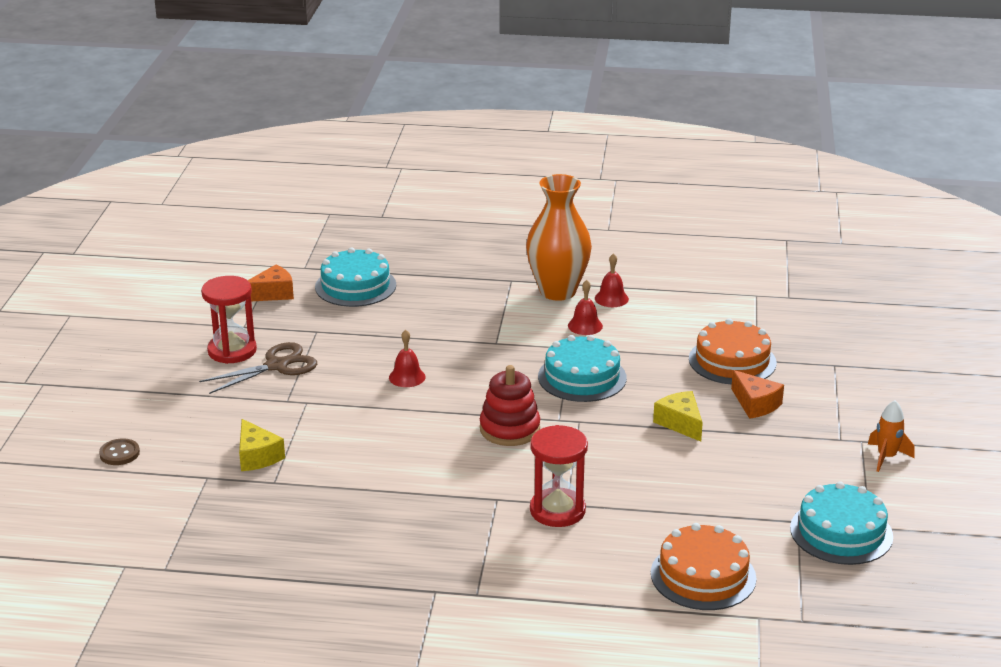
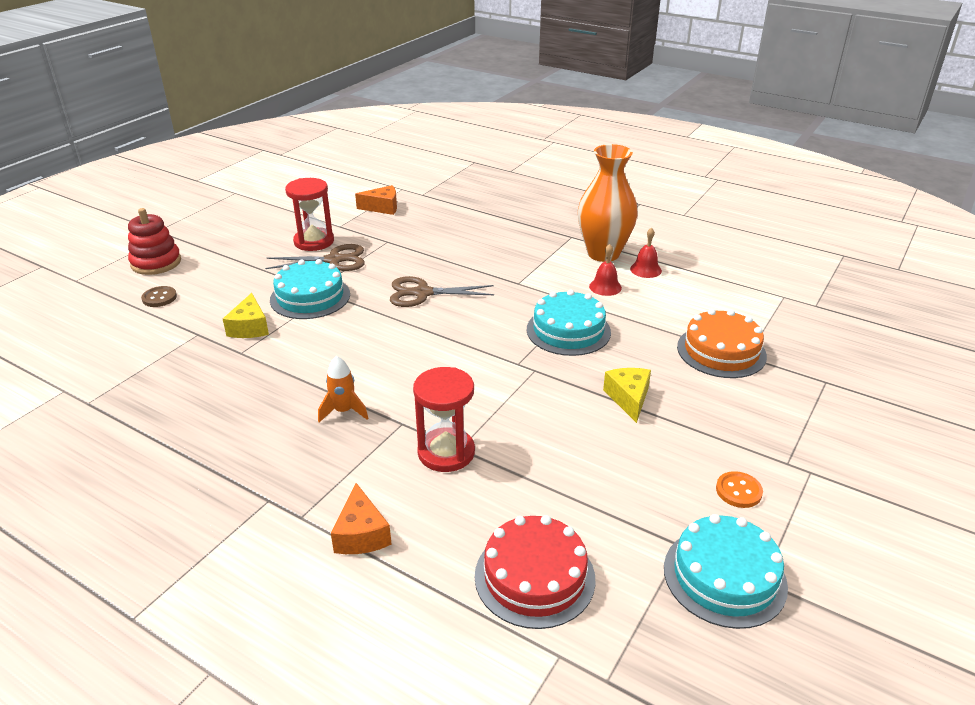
camera: 25 degrees right, 5 degrees up
(355, 286) = (446, 215): turquoise cake -> turquoise cake (310, 297)
(407, 377) = (422, 293): red bell -> brown scissors
(510, 429) = (468, 360): red stacking toy -> red stacking toy (156, 263)
(703, 575) = (534, 577): orange cake -> red cake
(755, 404) = (717, 400): orange cheese -> orange cheese (361, 534)
(815, 471) = (738, 491): none -> orange button
(886, 457) = (830, 500): orange rocket -> orange rocket (344, 411)

